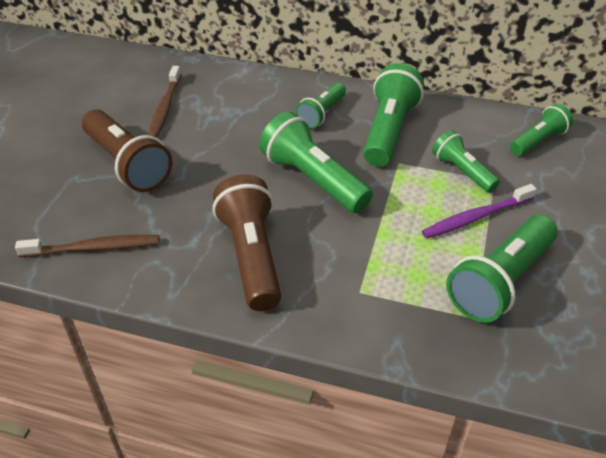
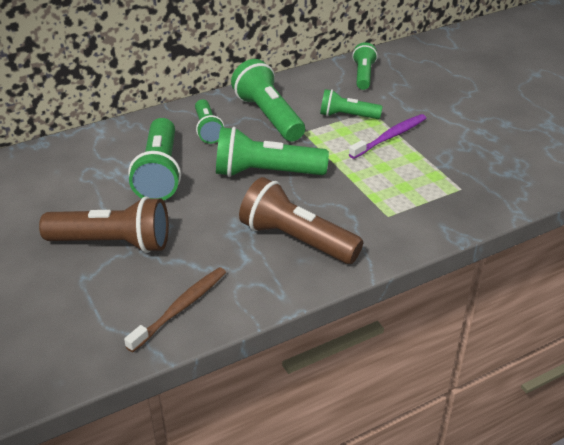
camera: 45 degrees left, 5 degrees down
(165, 108) = (78, 190): brown toothbrush -> none
(475, 217) = (390, 137): purple toothbrush -> purple toothbrush turned 150 degrees counterclockwise
(500, 281) = (449, 162): green flashlight -> green flashlight (160, 173)

